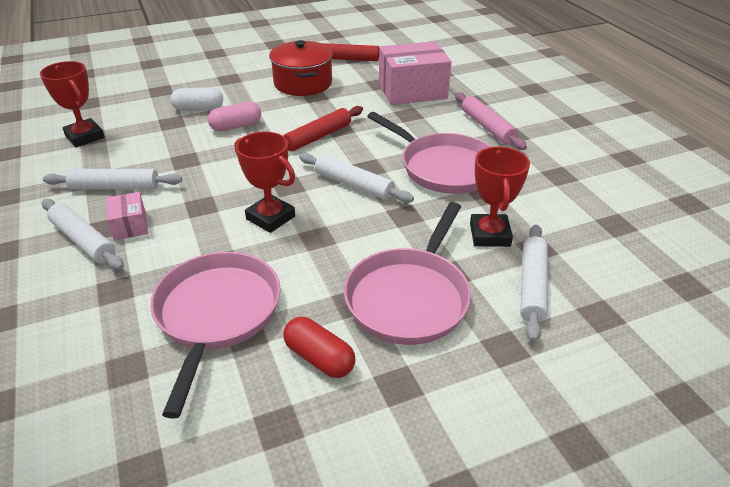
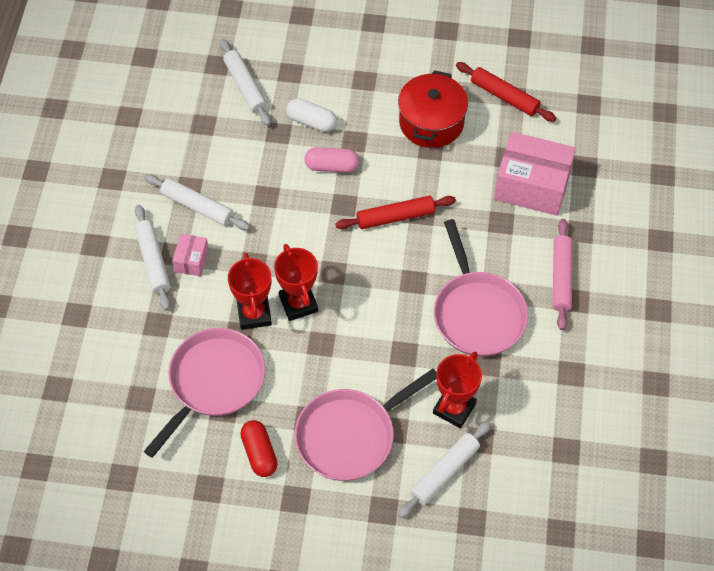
camera: 30 degrees right, 20 degrees up
(85, 137) = (197, 121): red trophy -> red trophy (254, 314)
(354, 185) = (386, 297): white rolling pin -> white rolling pin (245, 86)

